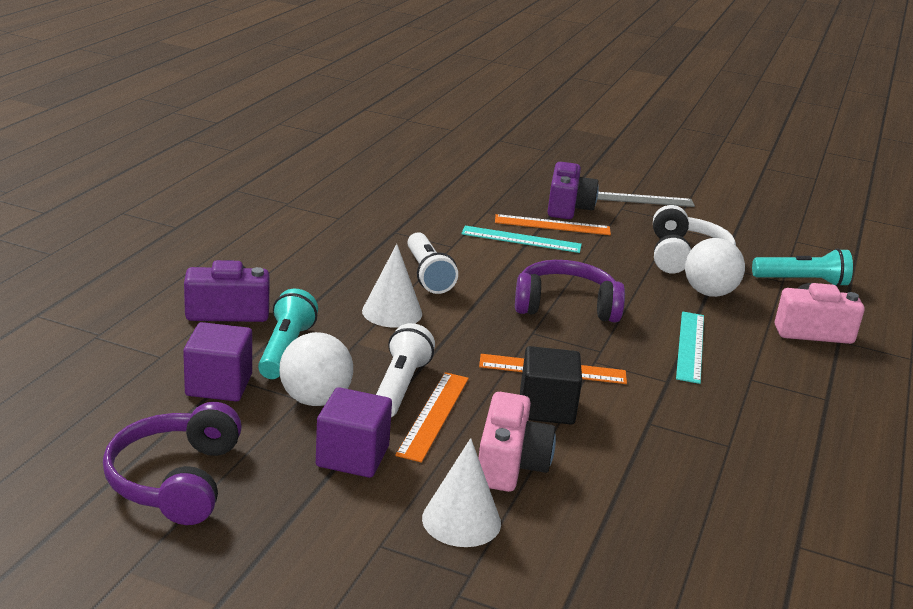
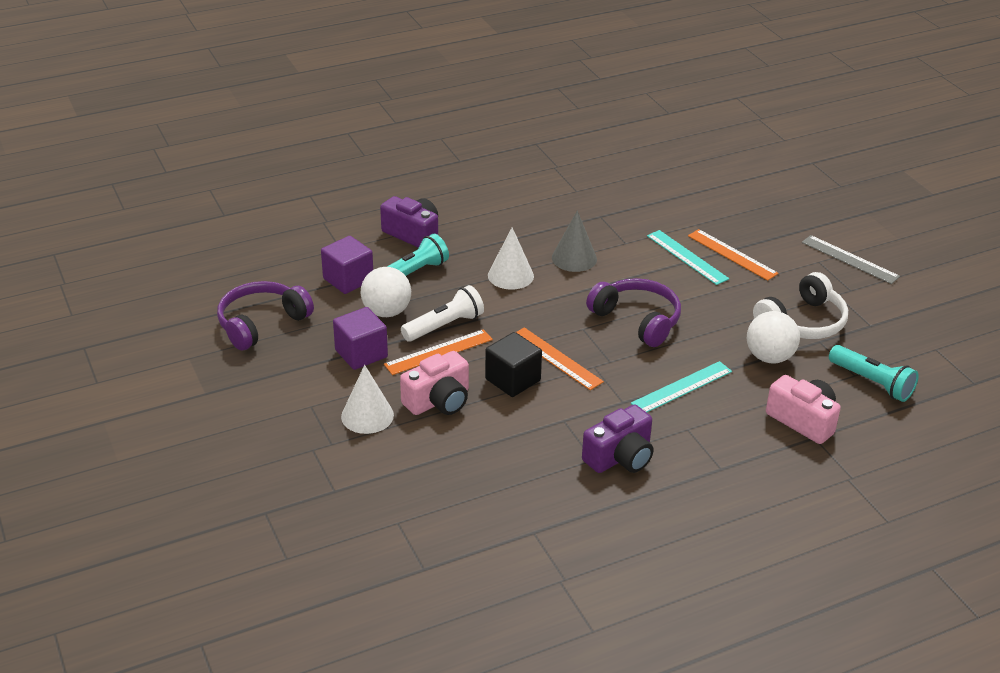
camera: 45 degrees right, 10 degrees up
(428, 275) = (574, 258): white flashlight -> grey cone
(568, 207) = (771, 244): purple camera -> purple camera (620, 457)

